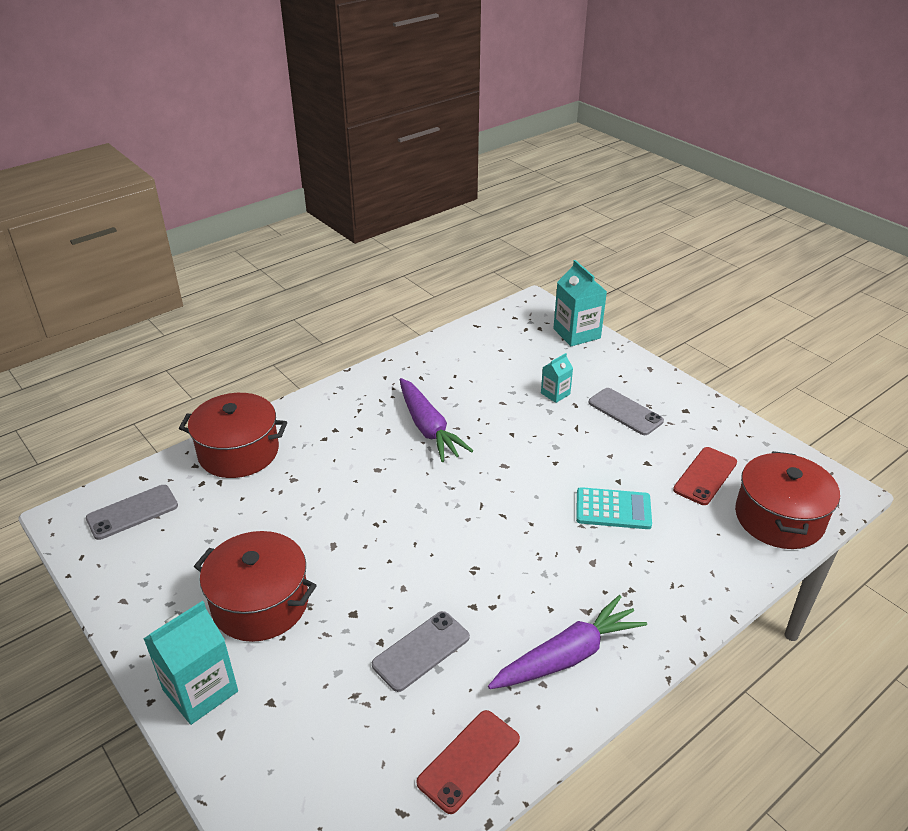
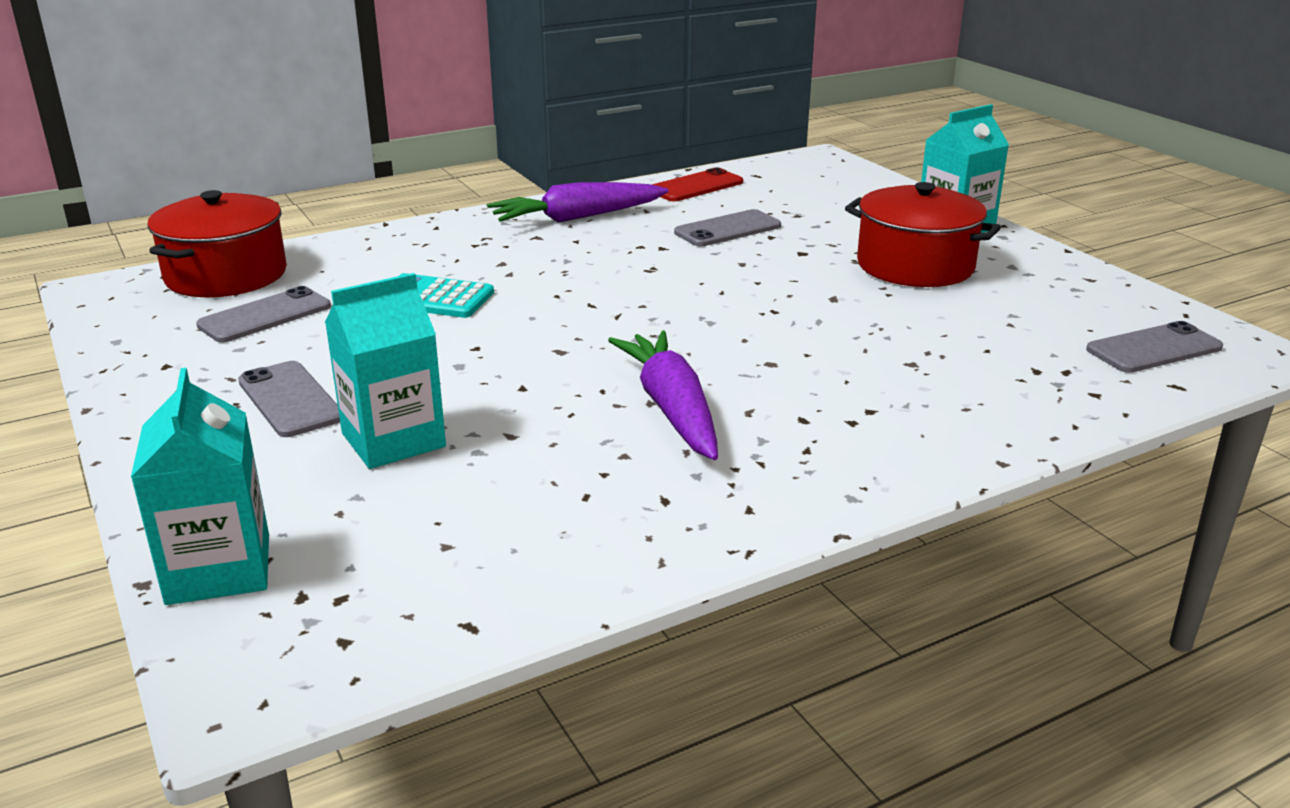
camera: 170 degrees left, 10 degrees down
(238, 452) = (1025, 405): red pot -> none
(555, 394) = (393, 440): turquoise carton -> turquoise carton, size x1.81
(705, 476) = (265, 316): red phone -> grey phone

